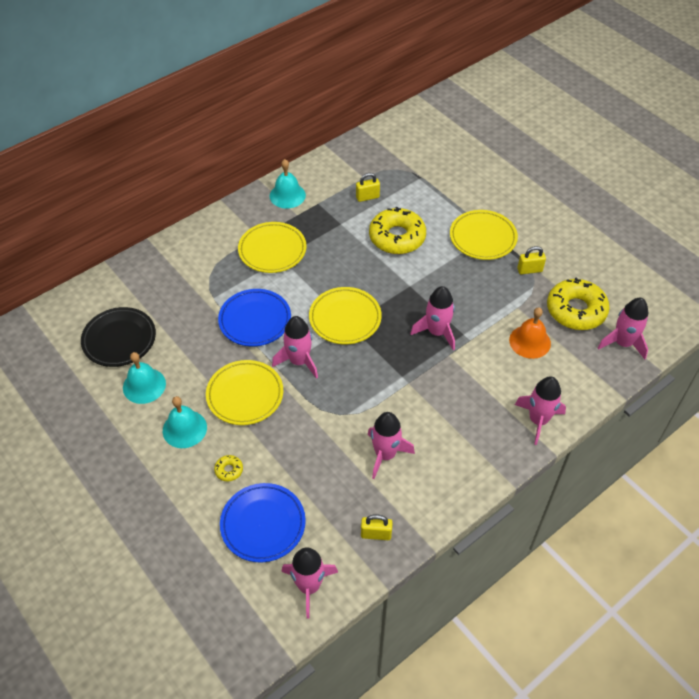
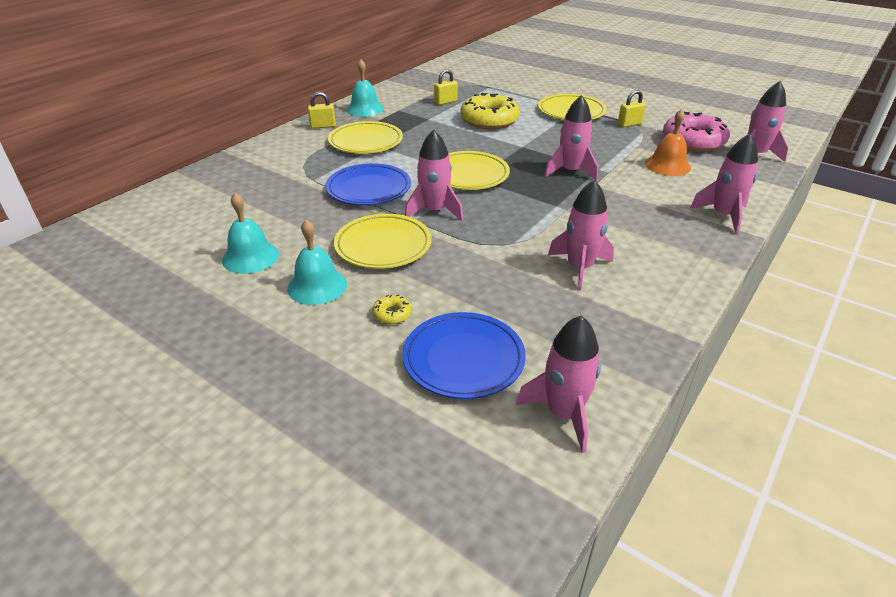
camera: 15 degrees left, 15 degrees down
(119, 339) = (207, 224): black plate -> none
(376, 534) = (617, 341): yellow padlock -> yellow padlock (323, 126)
(576, 310) = (693, 141): yellow donut -> pink donut

